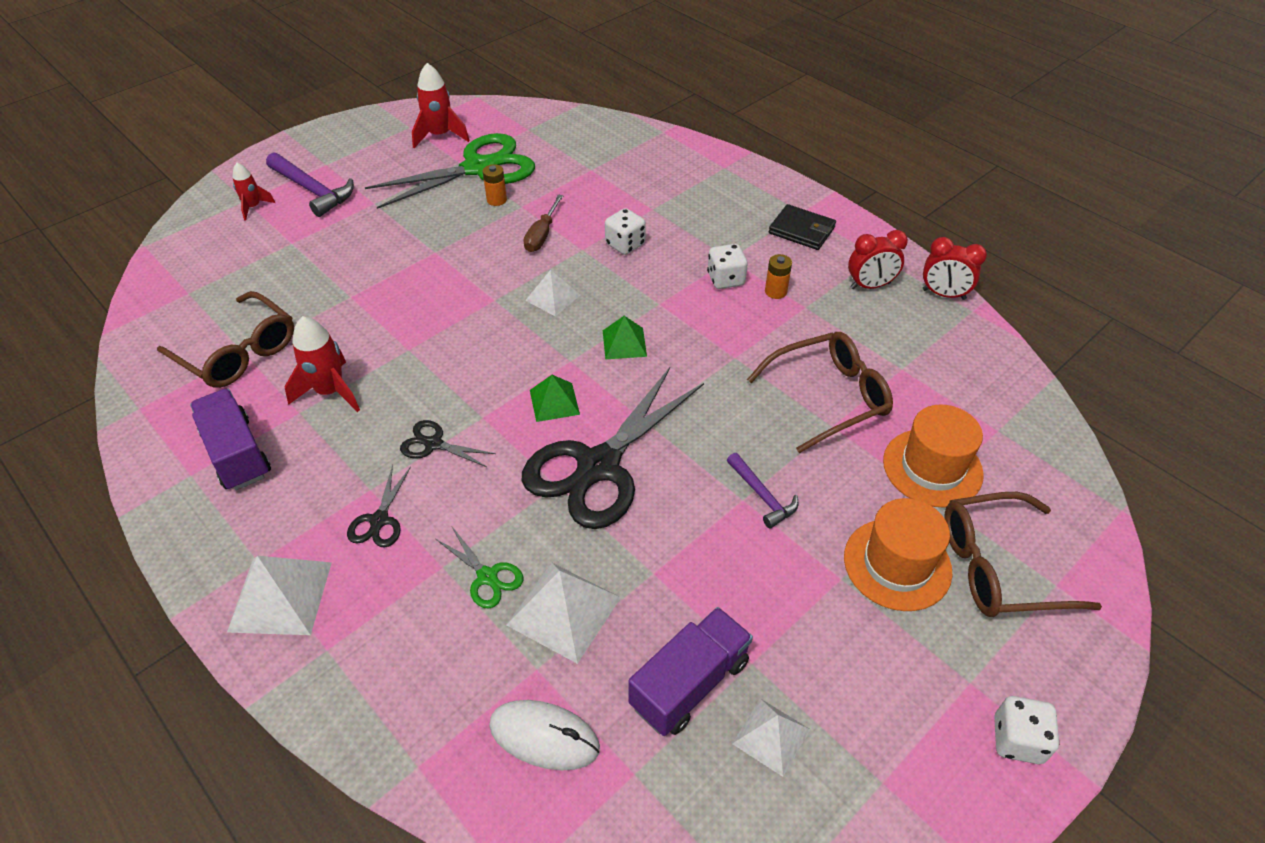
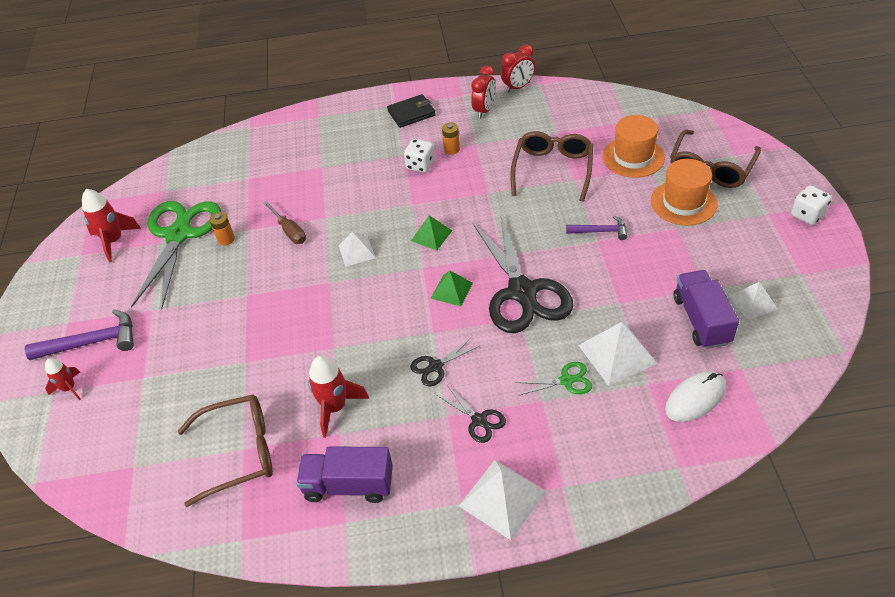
camera: 50 degrees left, 0 degrees up
(625, 244) = (342, 195): white dice -> none

